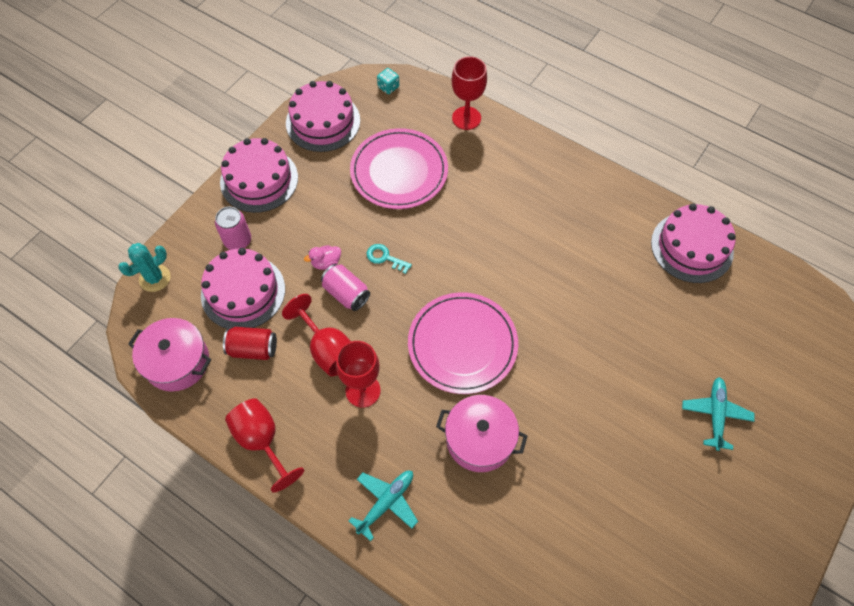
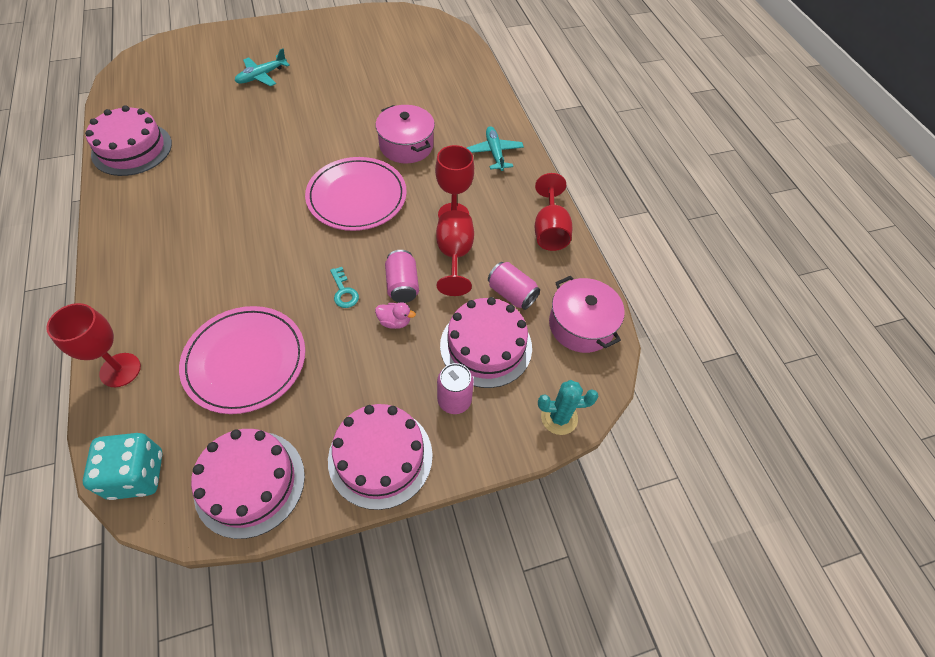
camera: 145 degrees left, 5 degrees down
(253, 349) = (511, 294): red can -> pink can
(386, 502) = (494, 153): turquoise plane -> turquoise plane turned 90 degrees clockwise
(388, 87) = (137, 474): turquoise dice -> turquoise dice, size x2.01

